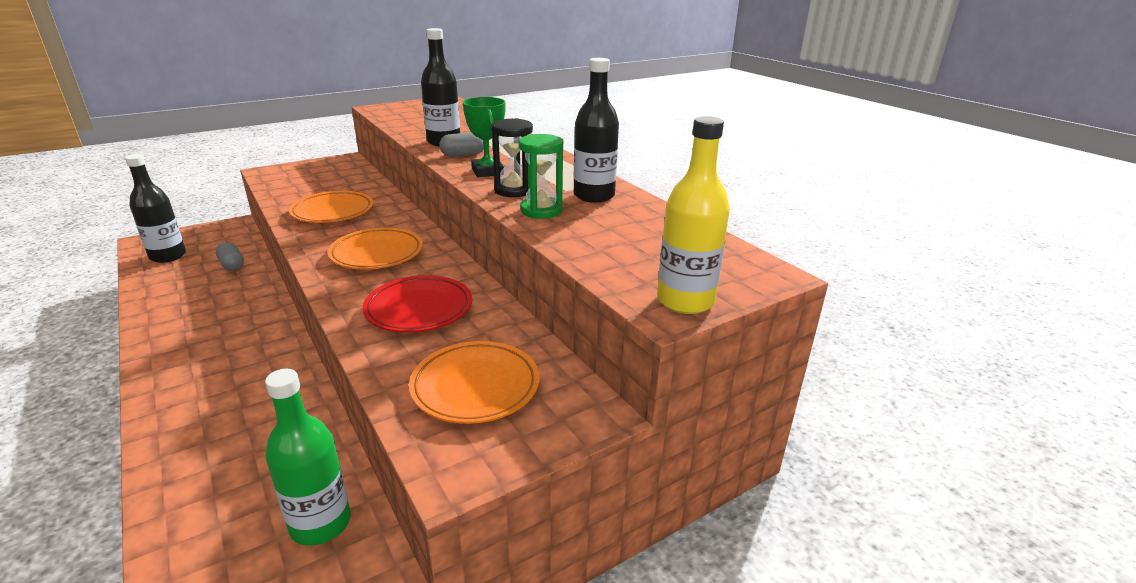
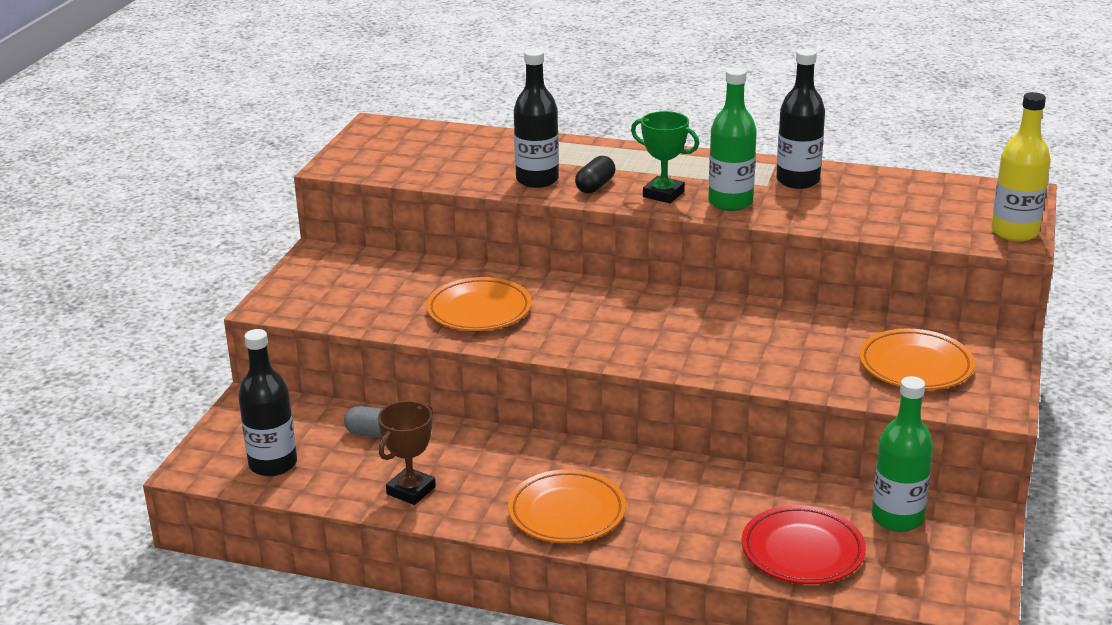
camera: 40 degrees left, 0 degrees up
(171, 302) = (411, 490): none -> brown trophy
(377, 254) = (627, 324): orange plate -> orange plate (567, 512)
(419, 309) = (768, 344): red plate -> red plate (802, 551)
(463, 155) = (595, 186): grey capsule -> black capsule
(513, 190) = (730, 202): black hourglass -> green bottle
(541, 210) = (794, 210): green hourglass -> none

